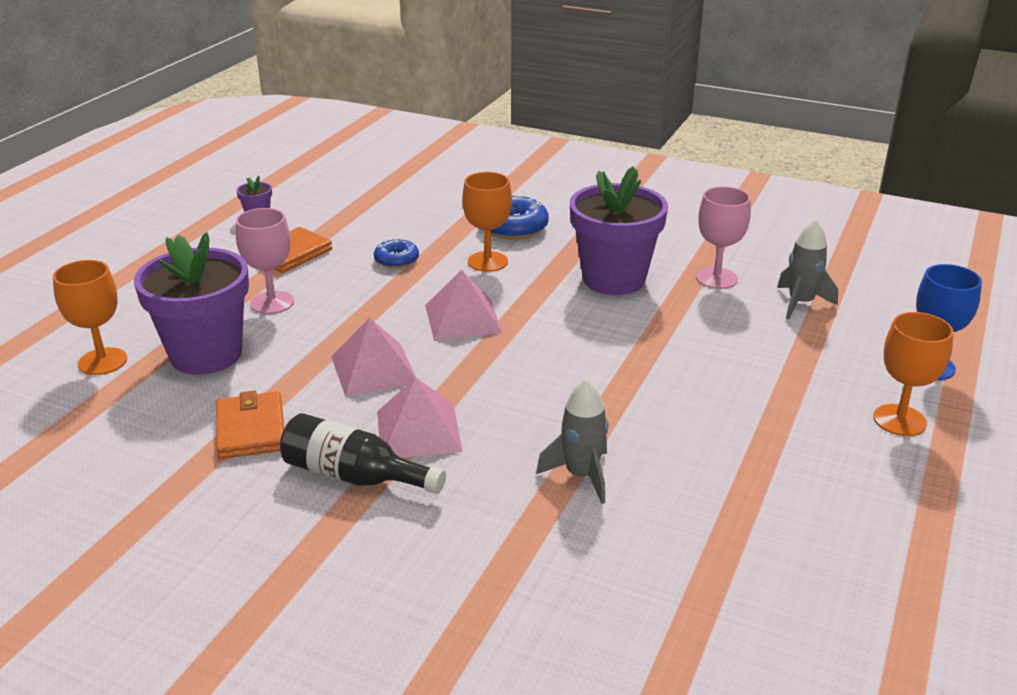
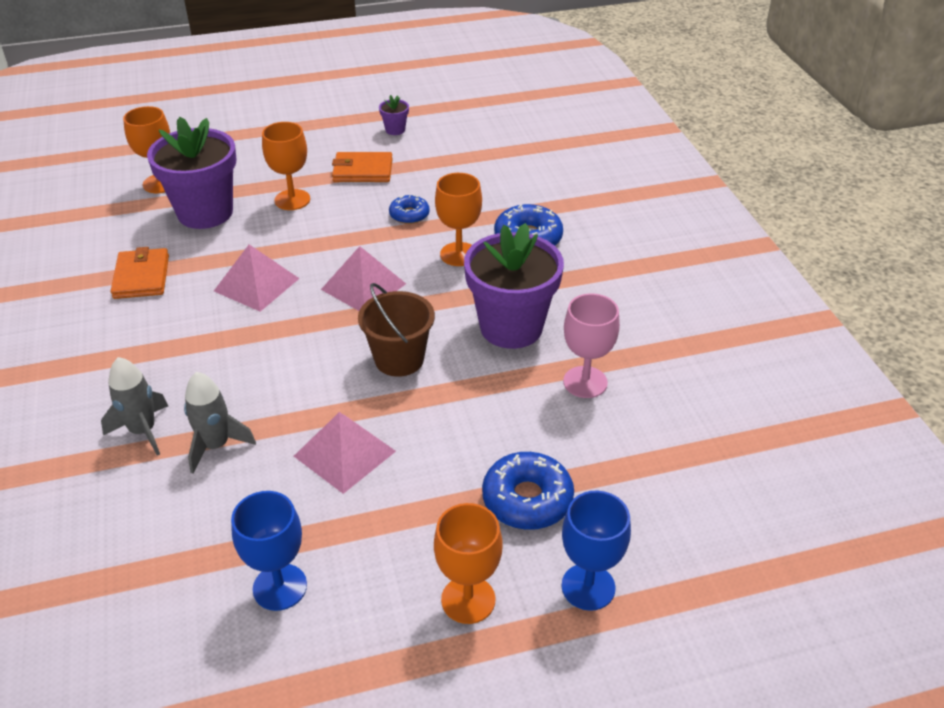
camera: 50 degrees right, 10 degrees up
(251, 429) = (141, 277): orange wallet -> orange wallet turned 45 degrees counterclockwise
(272, 303) = (292, 200): pink goblet -> orange goblet
(354, 476) = (128, 344): black bottle -> none
(418, 431) = (202, 343): pink pyramid -> pink pyramid (345, 453)
(586, 340) = (399, 359): none -> brown bucket
(800, 303) = (604, 452): grey rocket -> grey rocket (143, 431)
(803, 506) = (280, 587): none -> blue goblet
(817, 353) = (527, 499): none -> blue donut

